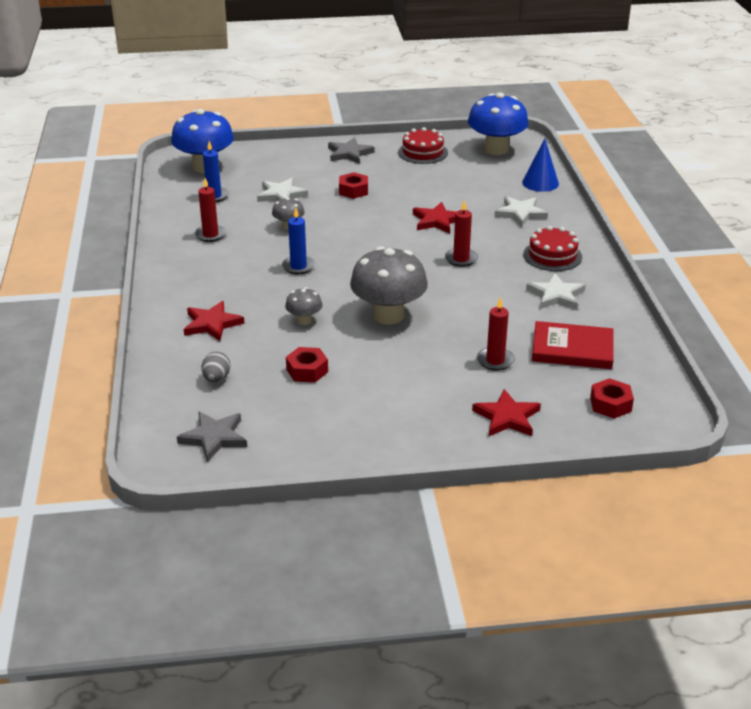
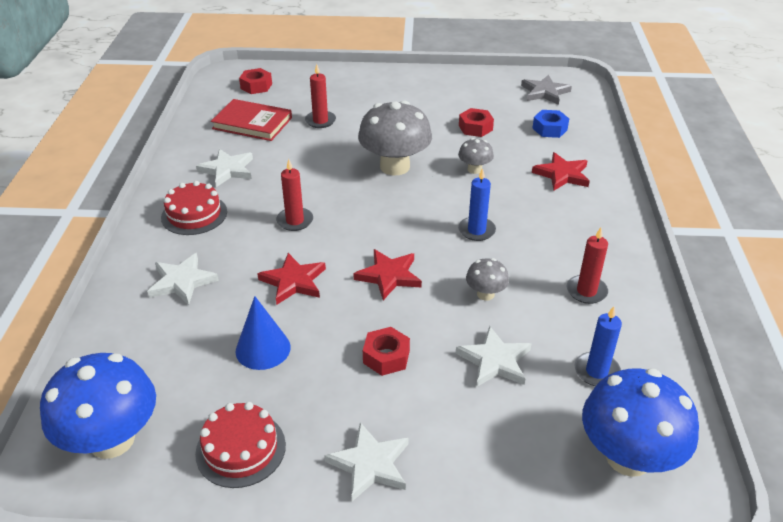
camera: 170 degrees left, 5 degrees up
(216, 378) = (549, 129): grey egg -> blue nut
(349, 153) = (370, 464): grey star -> white star
(507, 417) = (334, 85): red star -> red star (389, 276)
(540, 183) = (109, 339): blue cone -> blue cone (263, 349)

